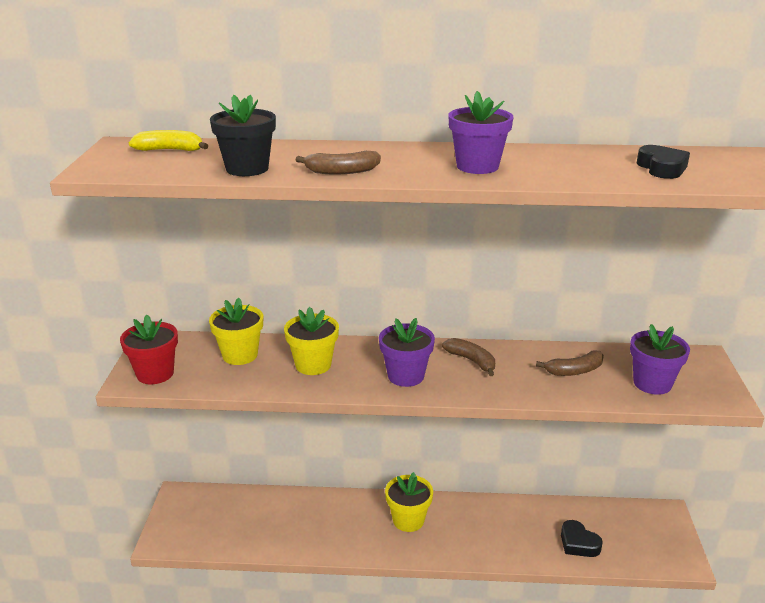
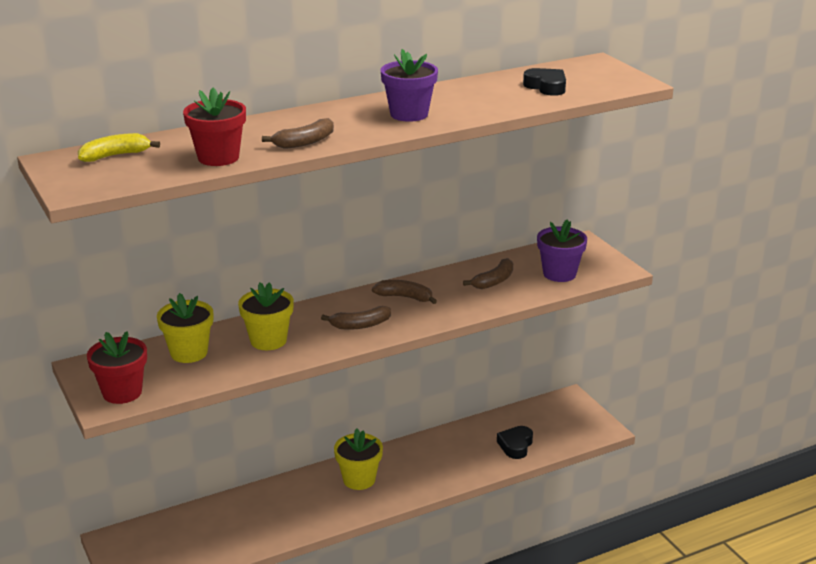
camera: 30 degrees left, 0 degrees up
(247, 169) = (218, 157): black flower pot -> red flower pot
(406, 376) = (360, 325): purple flower pot -> brown banana
(578, 543) = (515, 445): black heart -> black heart turned 90 degrees clockwise

